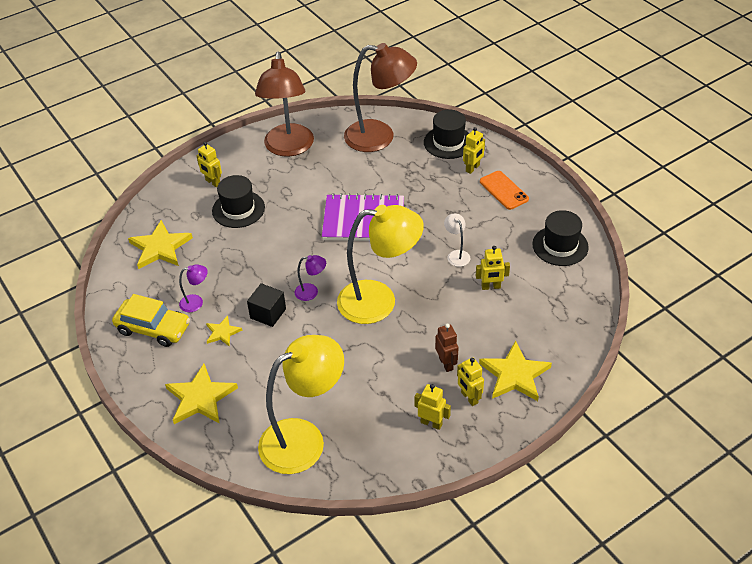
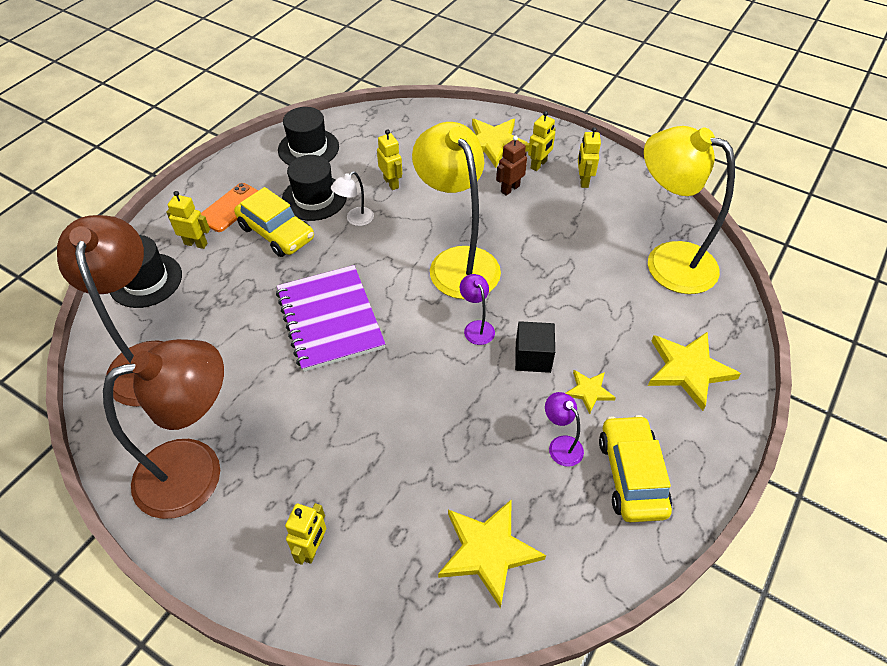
camera: 115 degrees left, 5 degrees up
(238, 209) = (362, 478): black hat -> black hat (314, 198)
(463, 209) = (276, 233): none -> yellow car

